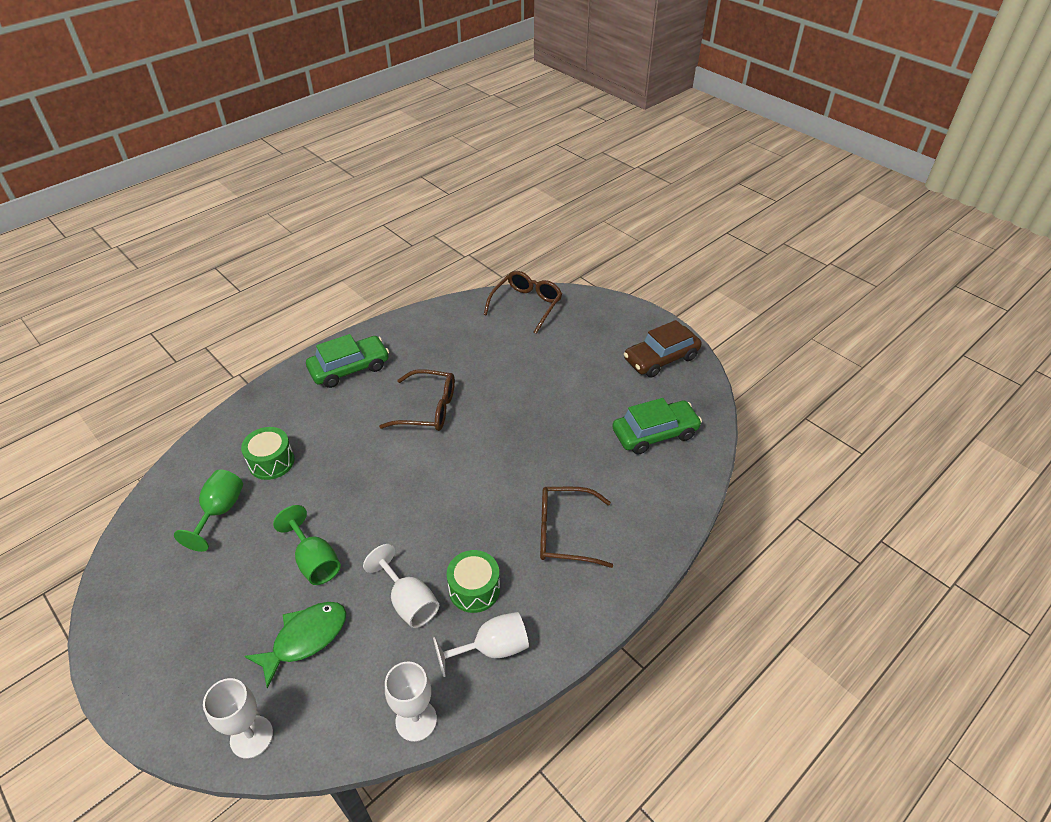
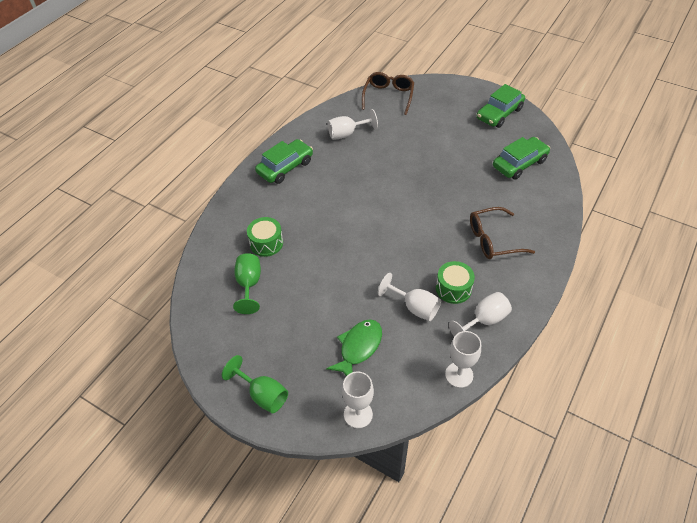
camera: 15 degrees left, 5 degrees up
(315, 561) = (336, 299): green goblet -> green goblet (263, 395)
(428, 409) = (358, 182): brown glasses -> none
(448, 342) = (347, 134): none -> white goblet
(661, 358) = (499, 114): brown car -> green car

